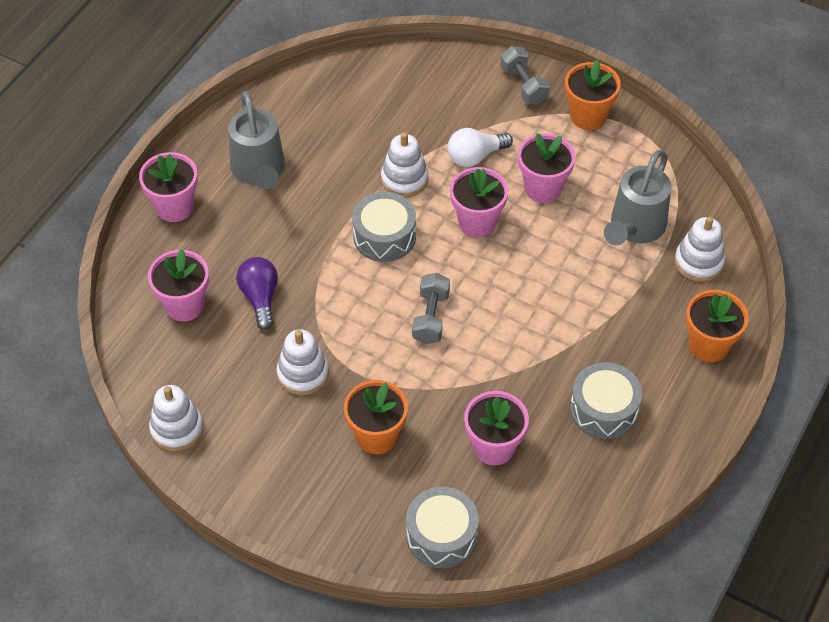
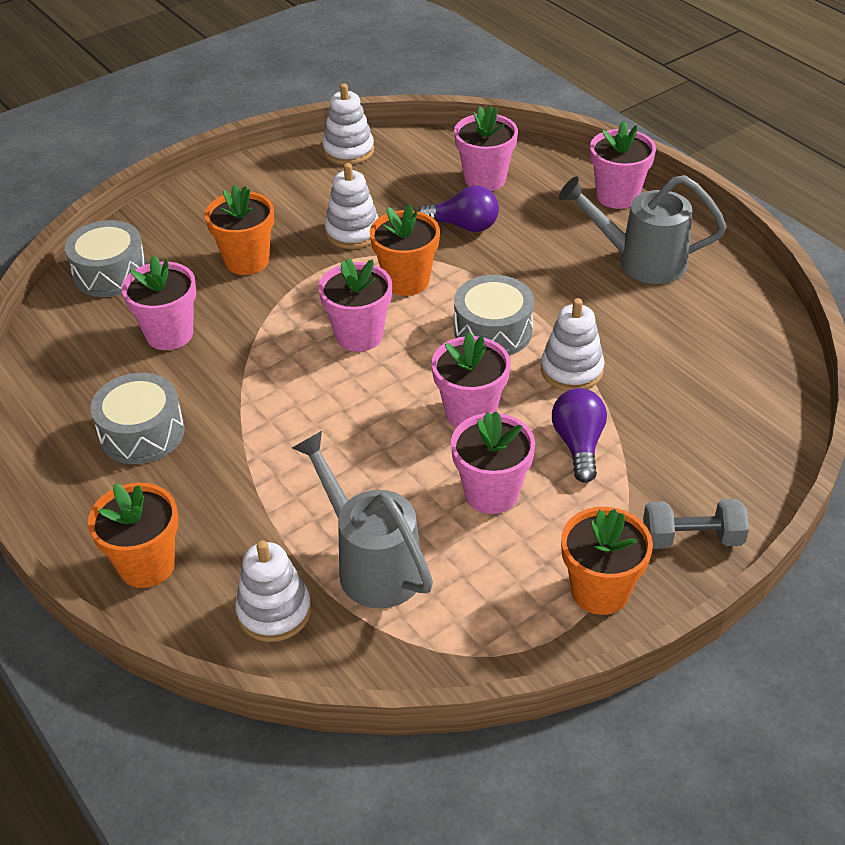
camera: 115 degrees right, 10 degrees down
(351, 311) = (406, 281): none -> orange flower pot
(431, 317) = (359, 335): grey dumbbell -> pink flower pot
(475, 156) = (578, 444): white light bulb -> purple light bulb

